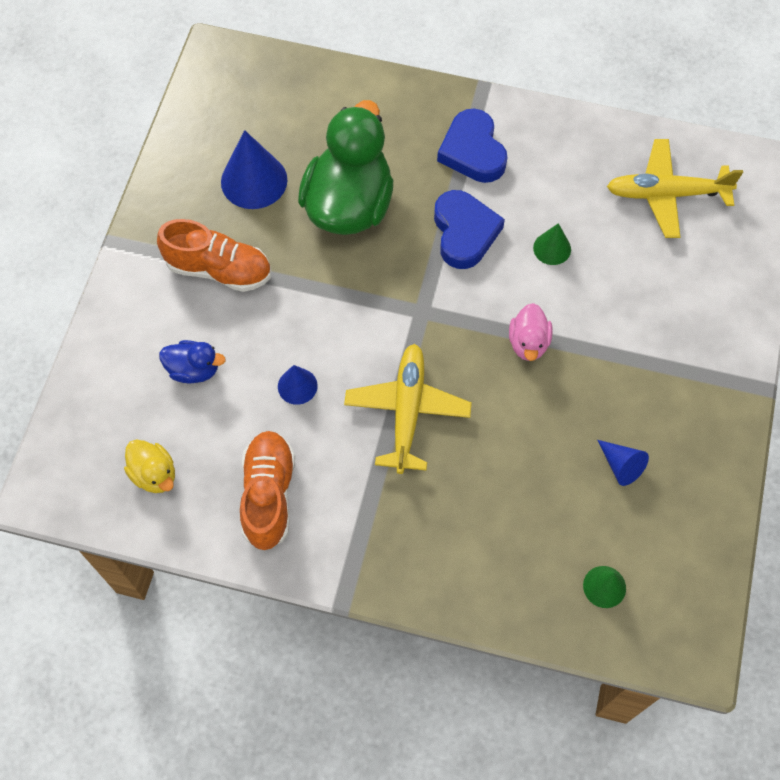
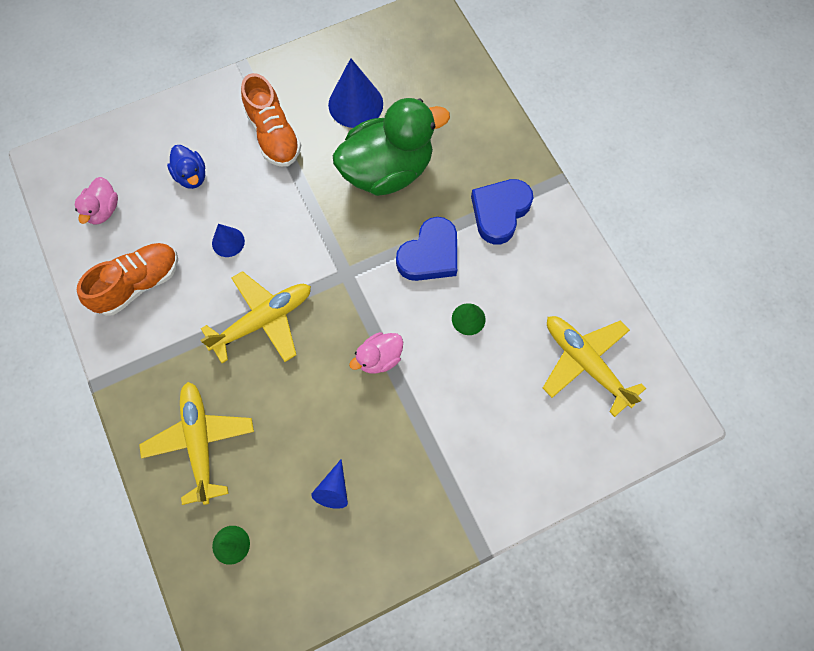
camera: 50 degrees right, 5 degrees up
(154, 474) = (103, 210): yellow duck -> pink duck
(483, 547) = (200, 442): none -> yellow plane

